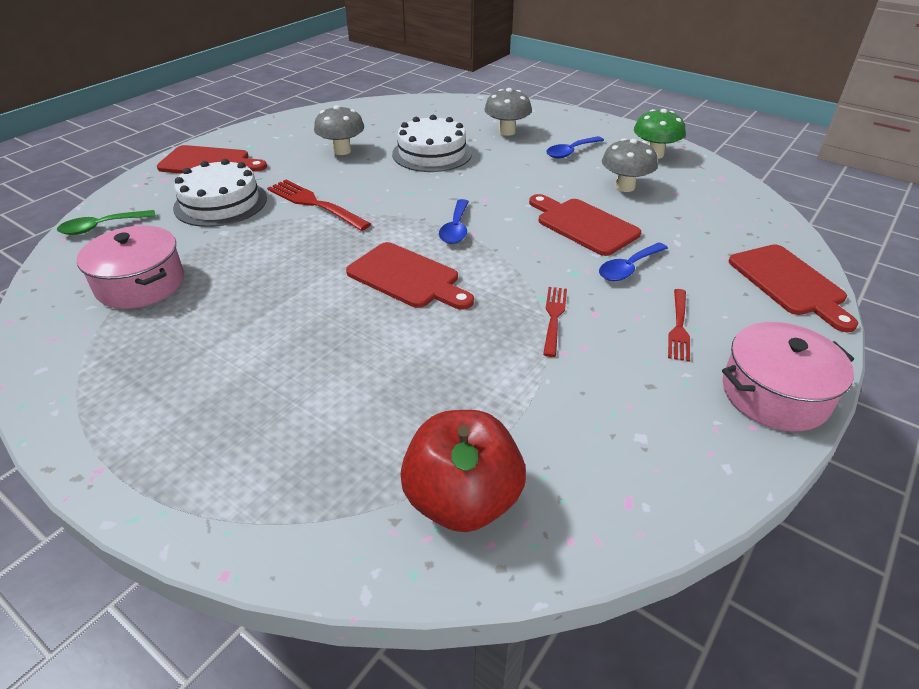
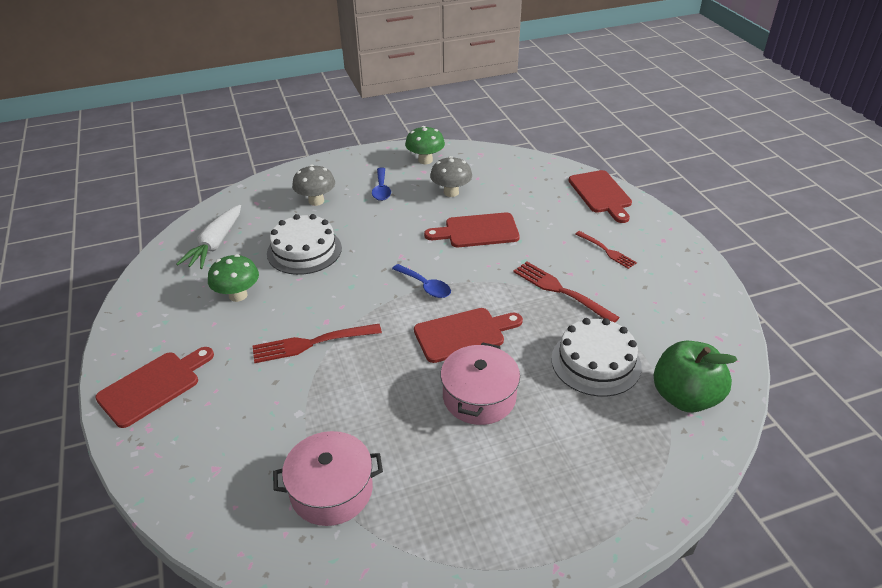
camera: 55 degrees left, 0 degrees up
(102, 227) = (197, 498): green spoon -> none
(220, 203) = (244, 400): white cake -> white cake (596, 362)
(342, 151) = (238, 295): grey mushroom -> green mushroom
(394, 118) = (215, 244): none -> white carrot
(462, 500) = (685, 397): red apple -> green apple
(554, 318) = (561, 291): red fork -> red fork, size x1.58
(628, 268) = (539, 238): blue spoon -> none
(774, 394) = (679, 250): pink pot -> pink pot (479, 397)
(789, 283) = (601, 194): red cutting board -> red cutting board turned 60 degrees clockwise

